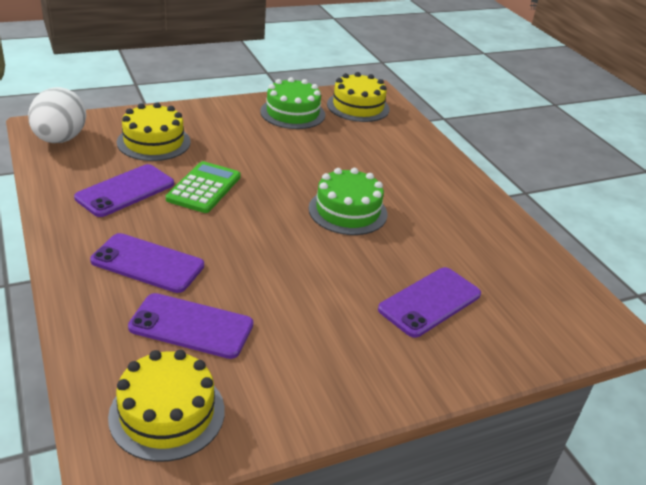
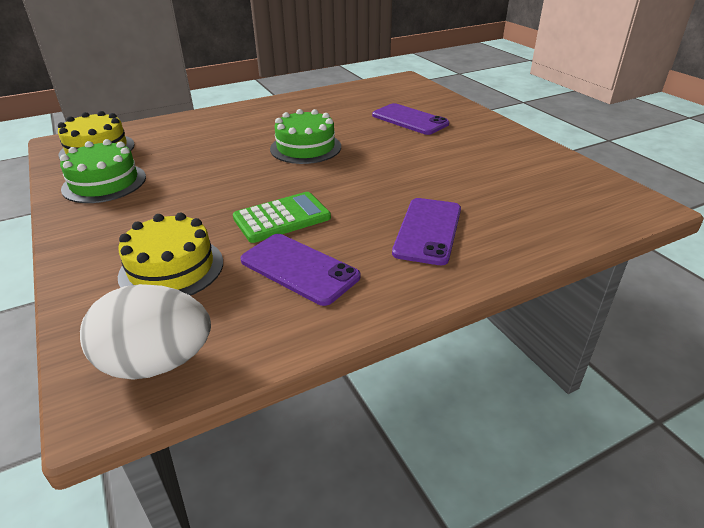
camera: 90 degrees left, 0 degrees up
(167, 413) = (588, 195): yellow cake -> none
(191, 326) = (496, 198): purple phone -> none
(204, 188) = (282, 218): green calculator -> green calculator turned 135 degrees clockwise

